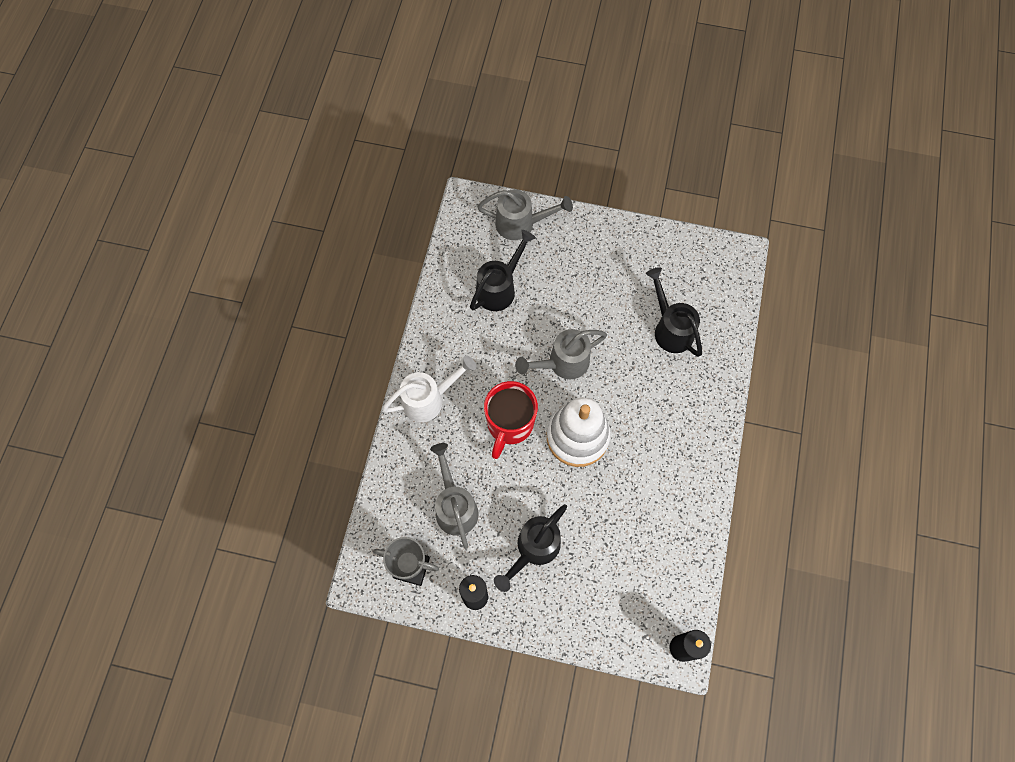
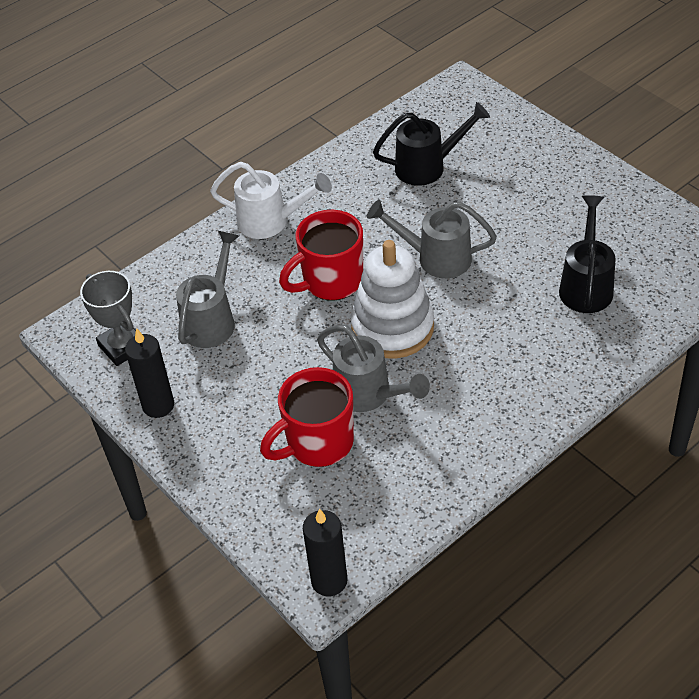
camera: 40 degrees right, 20 degrees down
(520, 224) = (499, 125): grey watering can -> grey watering can (368, 394)
(534, 549) = (255, 398): black watering can -> none
(599, 556) = (318, 443): none -> red mug

